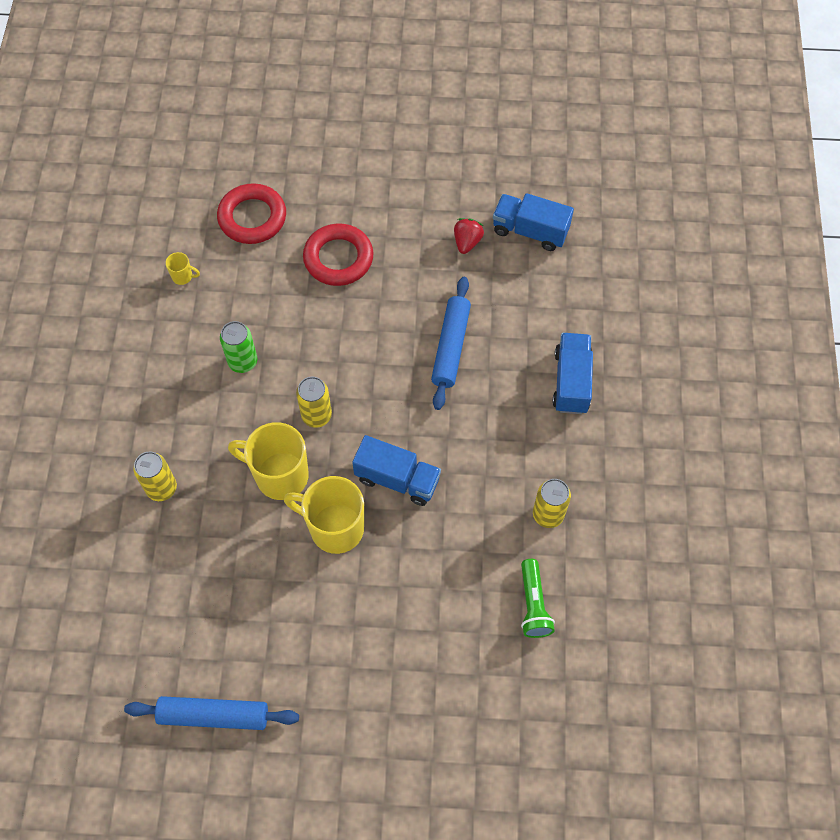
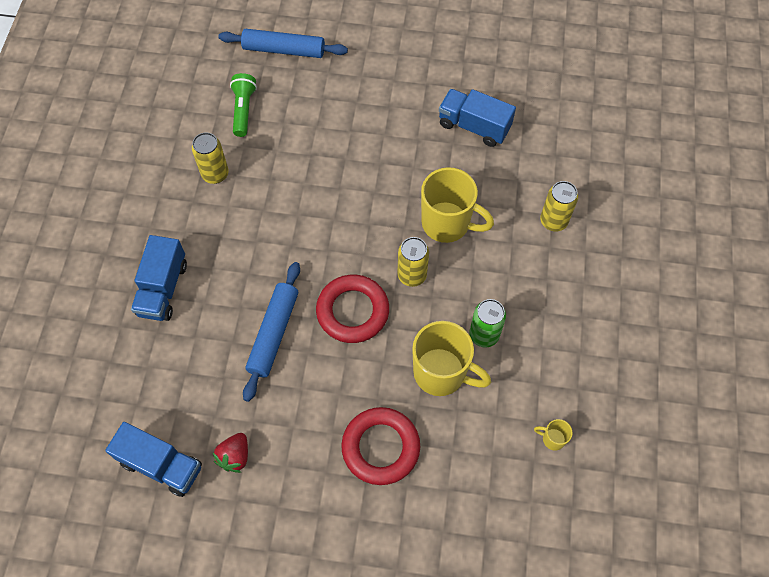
camera: 175 degrees left, 0 degrees up
(214, 715) = (497, 57): blue rolling pin -> blue rolling pin (284, 50)
(252, 217) = (477, 511): red ring -> red ring (352, 311)
(334, 528) = (400, 177): yellow mug -> yellow mug (441, 373)
(397, 479) = (342, 212): blue truck -> blue truck (474, 126)

